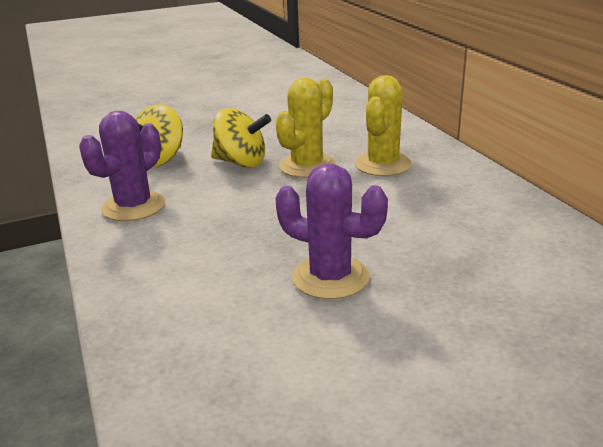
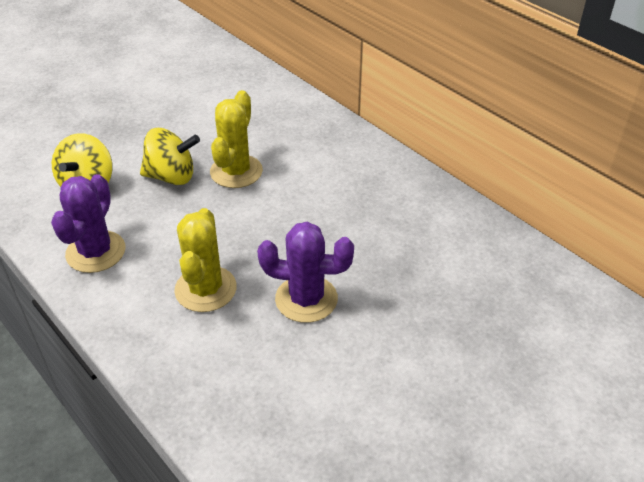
camera: 20 degrees left, 15 degrees up
(383, 164) = (303, 159): yellow cactus -> yellow cactus (205, 289)

